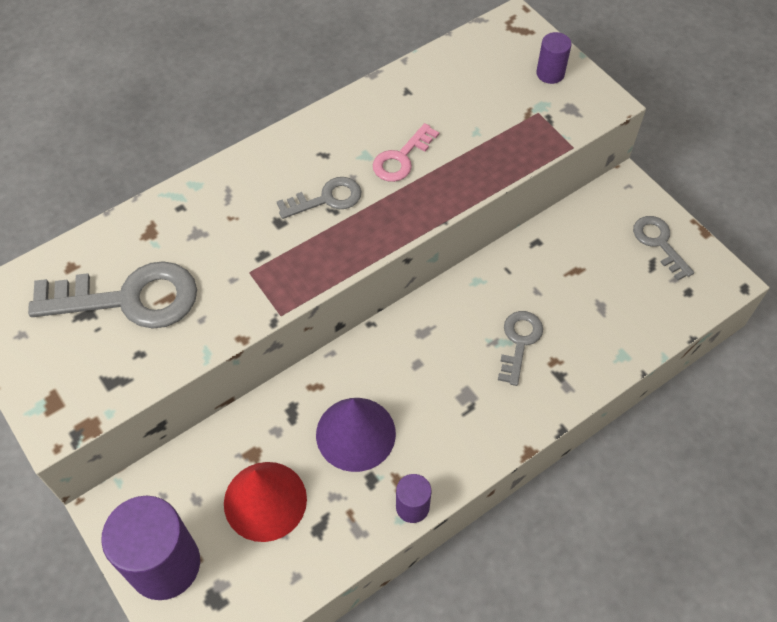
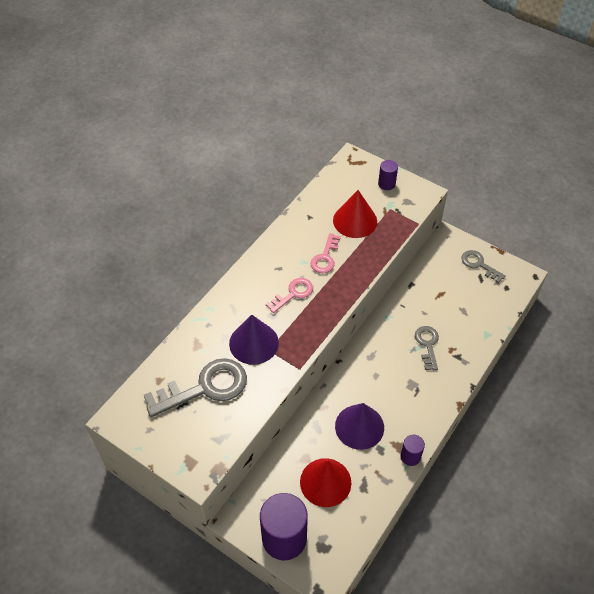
camera: 20 degrees left, 5 degrees down
(232, 254) = (254, 343): none -> purple cone
(326, 199) = (293, 294): grey key -> pink key
(474, 116) = (355, 221): none -> red cone

